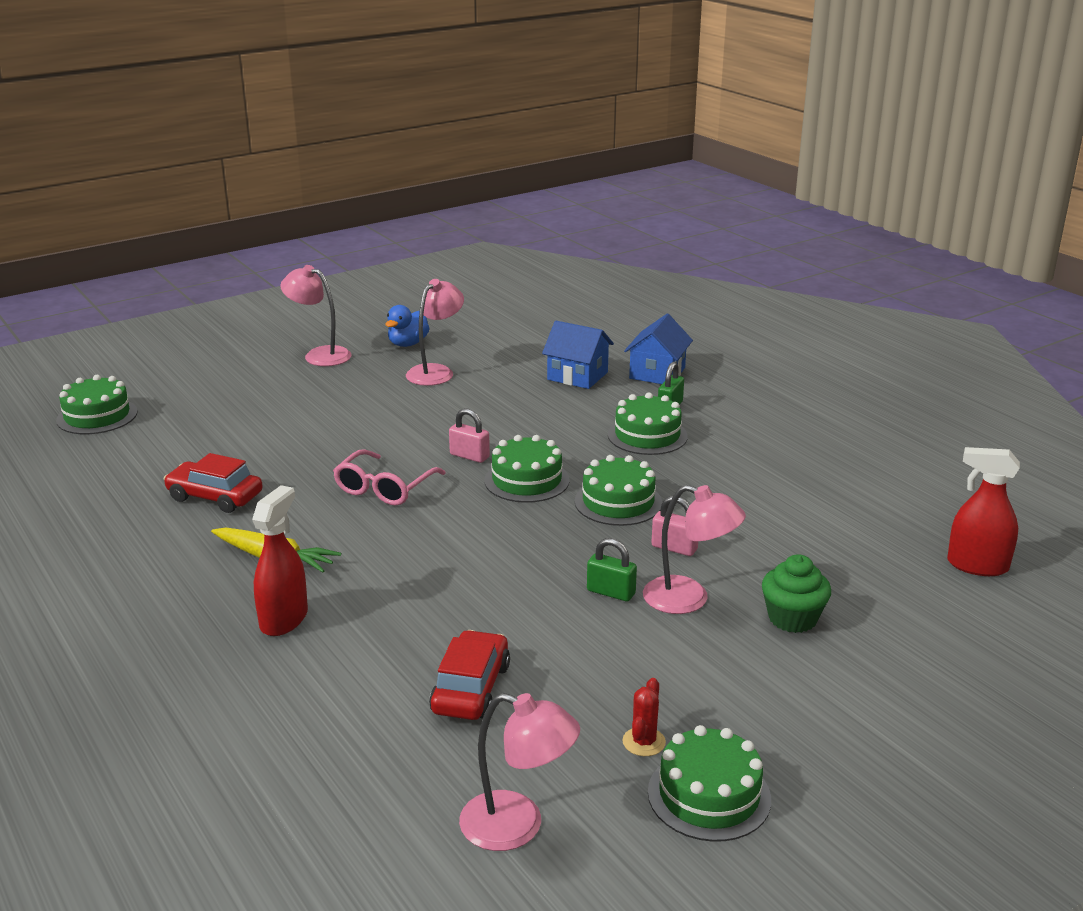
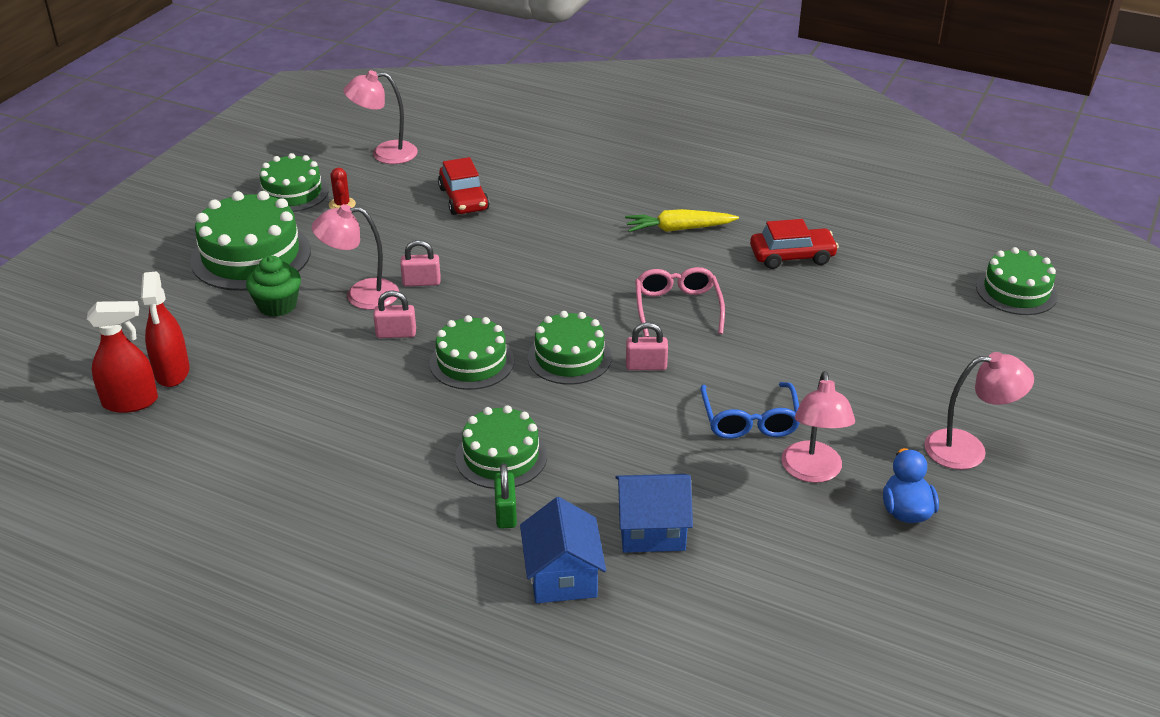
camera: 150 degrees right, 10 degrees up
(284, 619) = (619, 198): red spray bottle -> red spray bottle (172, 372)
(437, 404) = (750, 421): none -> blue glasses
(611, 592) = (421, 282): green padlock -> pink padlock
(807, 699) = (251, 256): none -> green cake

